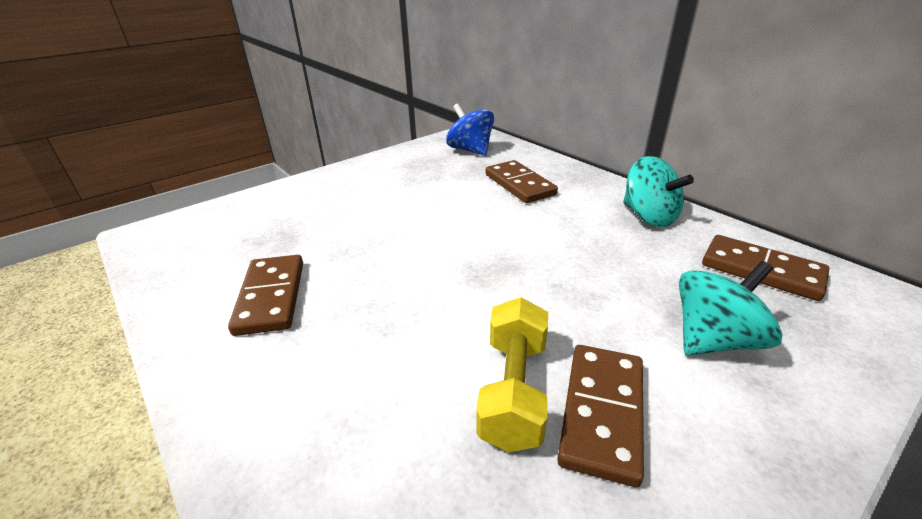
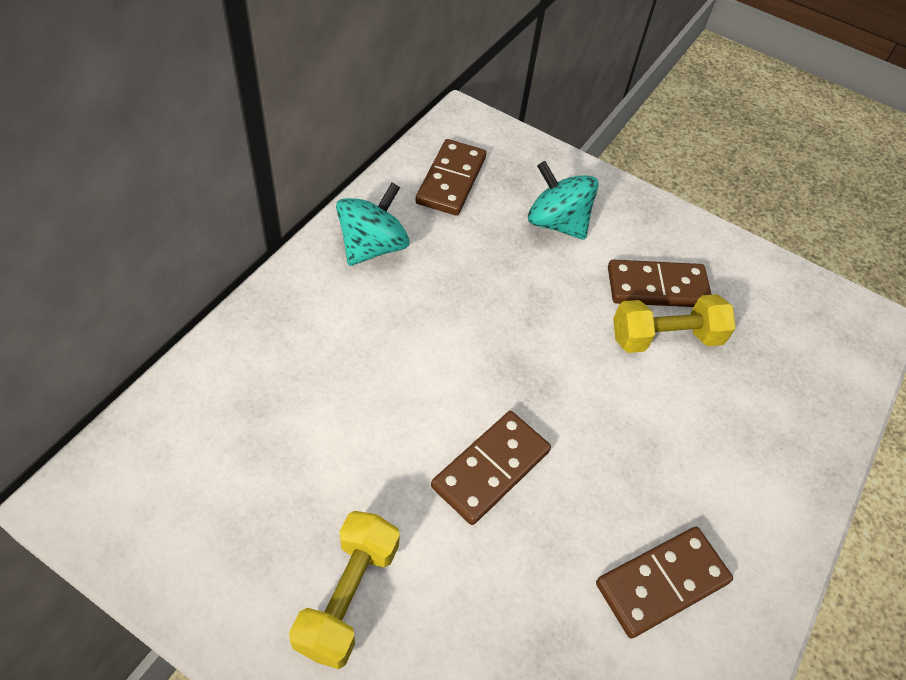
camera: 115 degrees left, 20 degrees up
(374, 183) = (348, 596): none -> yellow dumbbell
(470, 150) = (181, 476): blue spinning top -> none
(519, 185) = (313, 380): brown domino -> brown domino (491, 469)

